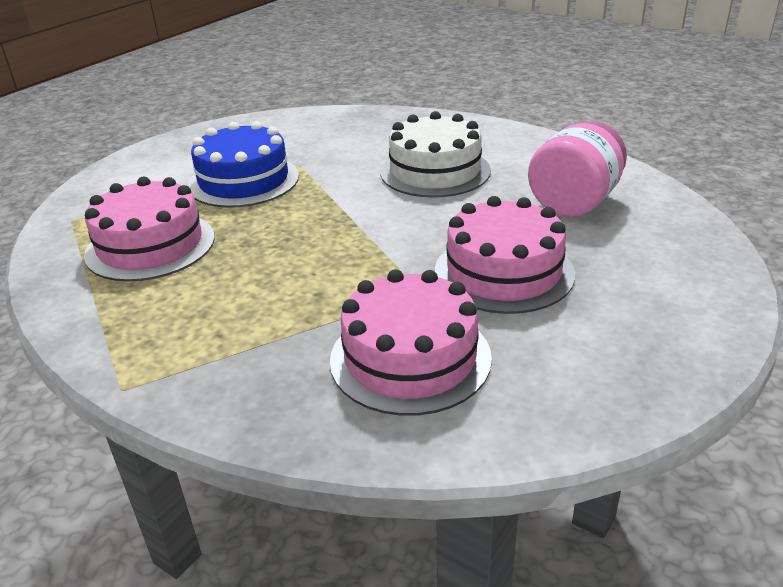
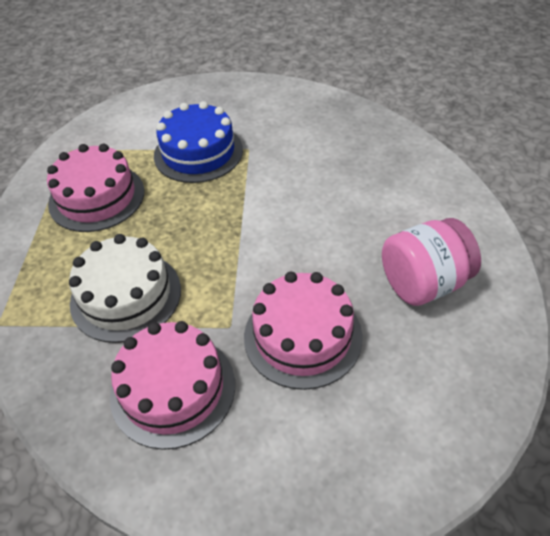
camera: 30 degrees right, 15 degrees up
(435, 171) = (342, 198): white cake -> white cake (126, 296)

